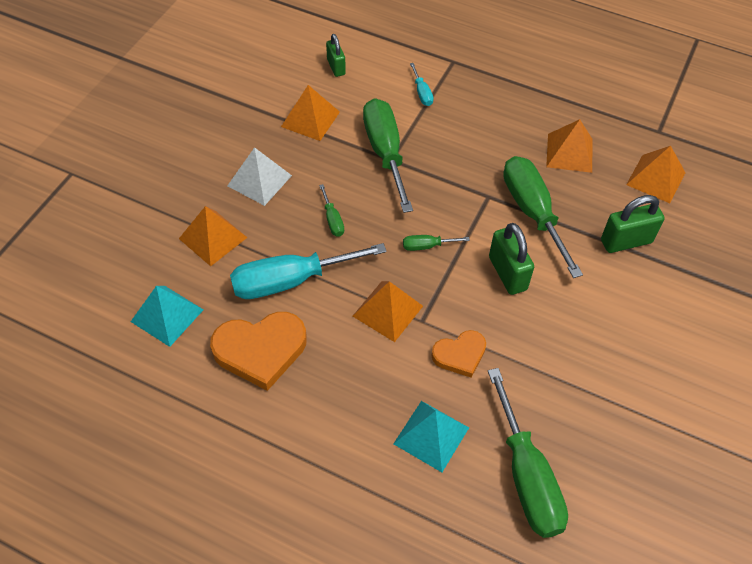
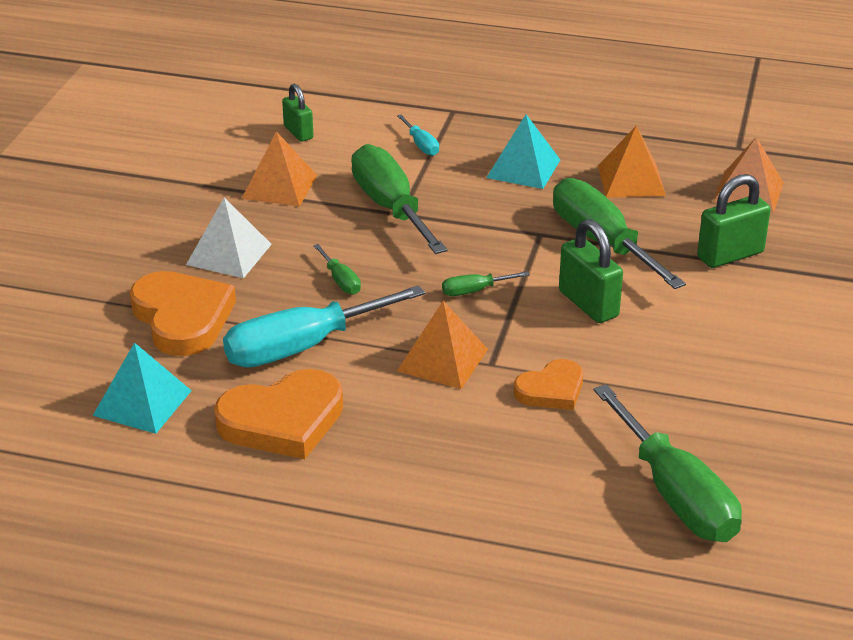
camera: 10 degrees left, 20 degrees down
(213, 238) = (182, 318): orange pyramid -> orange heart
(431, 435) = (538, 473): turquoise pyramid -> turquoise pyramid (523, 168)

